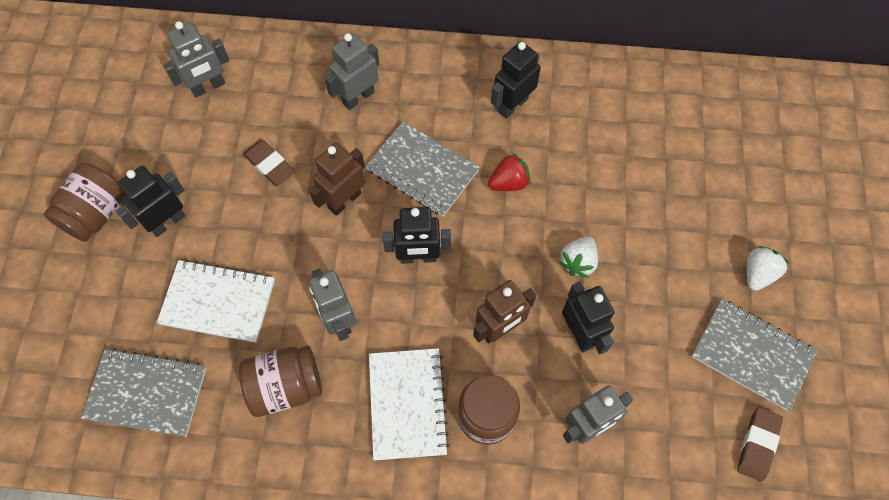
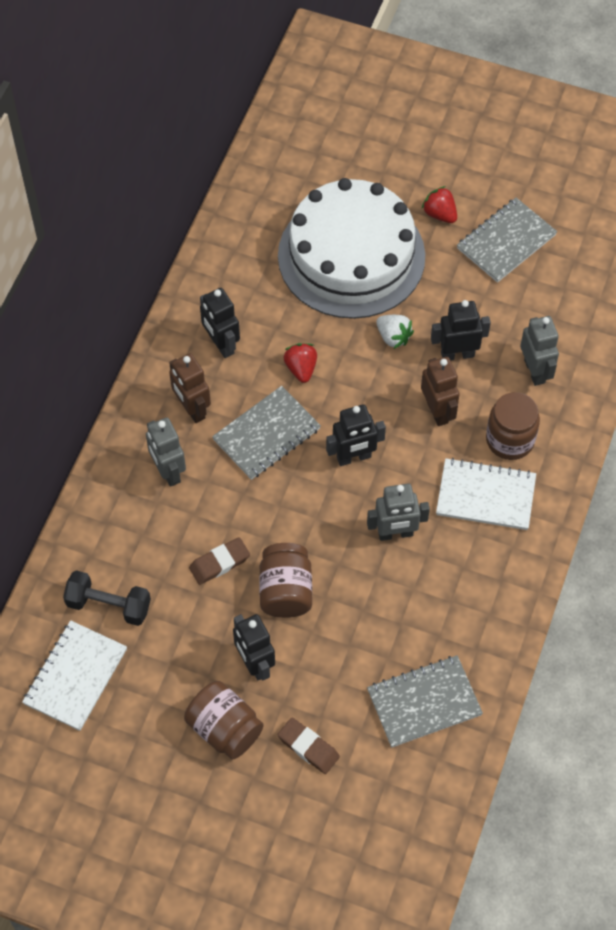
camera: 75 degrees left, 5 degrees down
(146, 393) = (424, 702): grey notebook -> grey notebook turned 45 degrees clockwise
(208, 87) = (109, 605): grey robot -> black dumbbell
(218, 302) = (352, 630): white notebook -> white notebook (75, 677)
(285, 386) = (446, 587): brown jar -> brown jar (285, 591)
(344, 200) = (278, 506): brown robot -> brown robot (192, 409)
(418, 257) = (354, 457): black robot -> black robot turned 60 degrees clockwise
(664, 197) = (351, 256): none -> white cake
(757, 445) = (576, 262): brown eraser -> brown eraser (308, 747)
(758, 273) = (440, 214): white strawberry -> red strawberry

